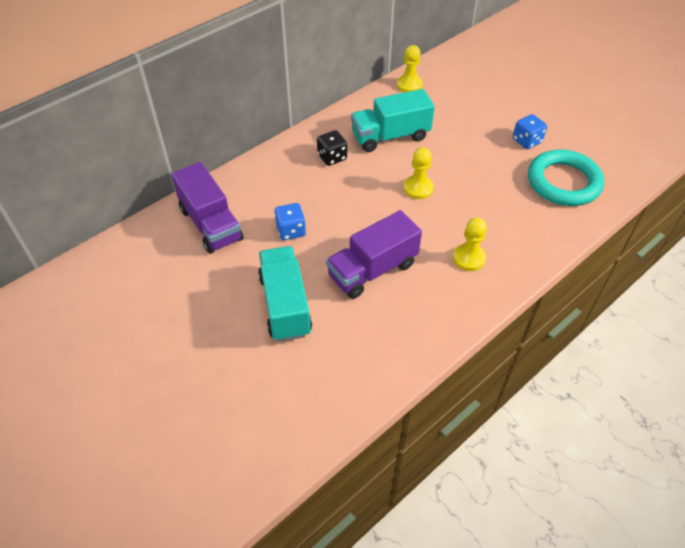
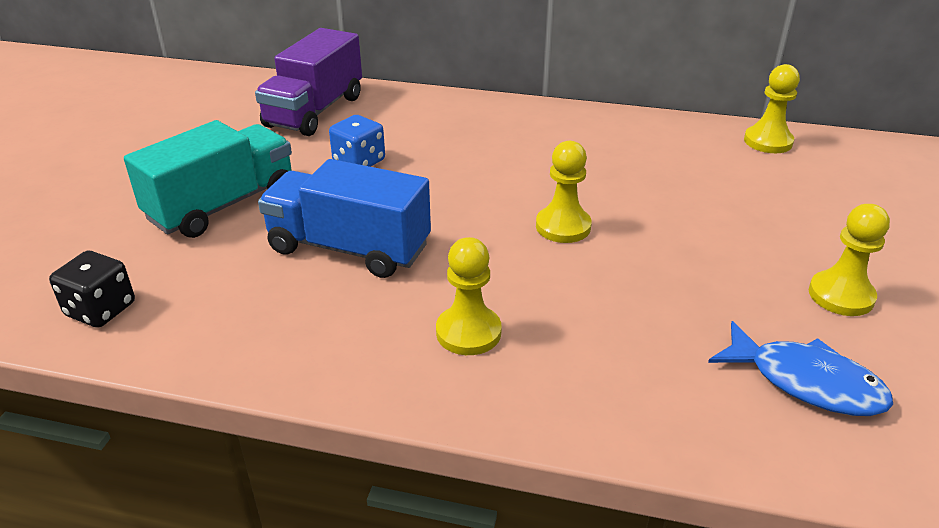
camera: 55 degrees right, 15 degrees down
(332, 157) = (529, 140): black dice -> black dice (101, 309)
(372, 270) = (349, 248): purple truck -> blue truck
(390, 136) = (636, 166): turquoise truck -> none
(526, 141) = (841, 296): blue dice -> yellow pawn
(563, 182) = (806, 382): turquoise ring -> blue fish

